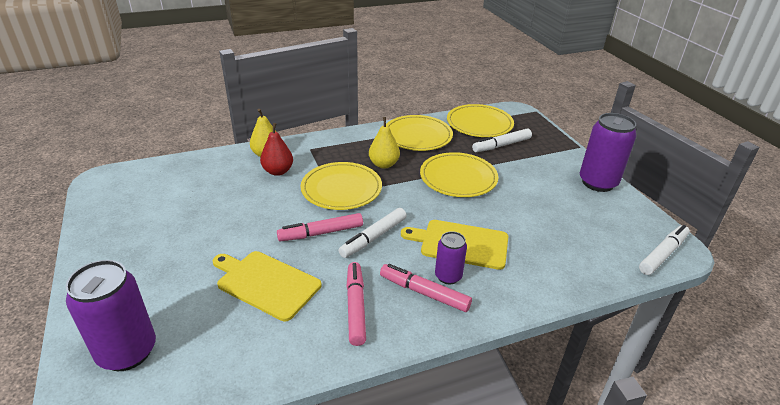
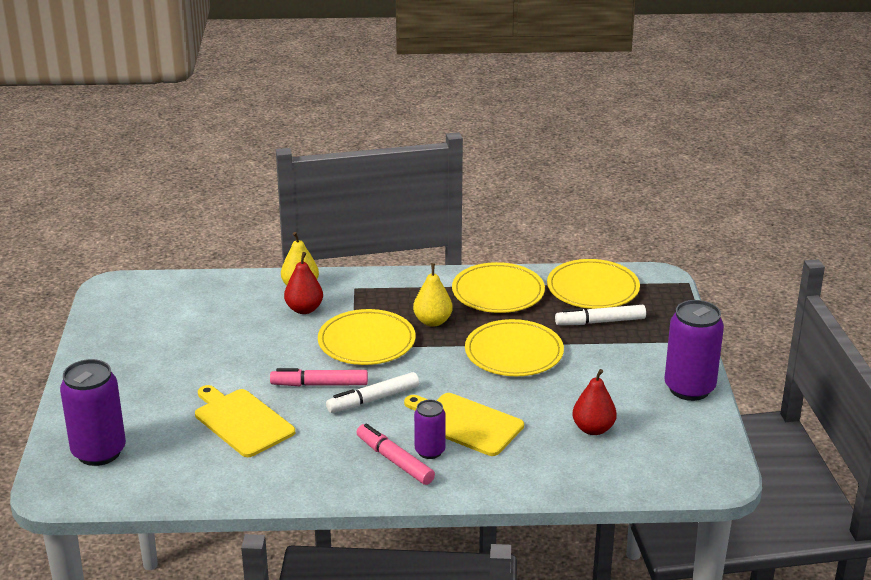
camera: 20 degrees right, 5 degrees down
(356, 307) = (319, 459): pink marker -> none
(559, 228) = (593, 429): none -> red pear
(663, 254) = (694, 478): white marker -> none

